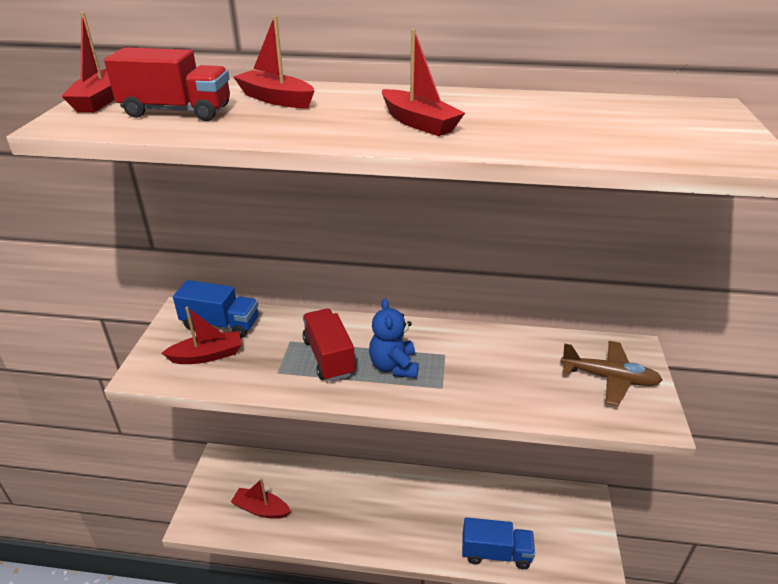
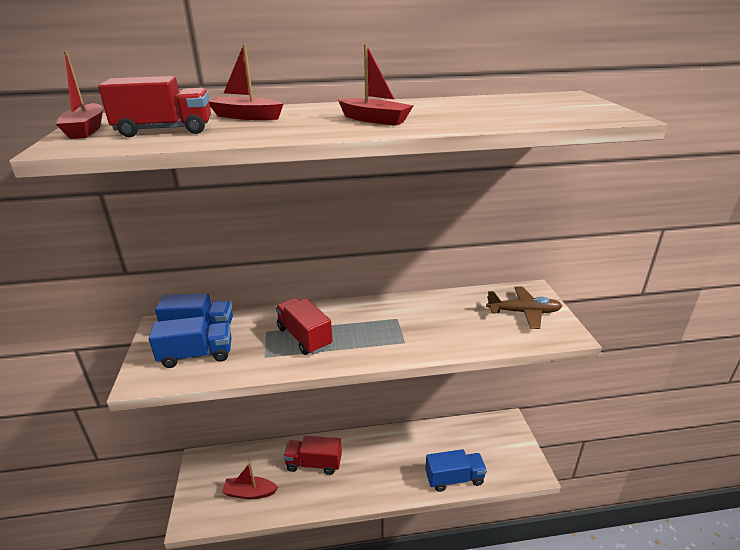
camera: 15 degrees left, 5 degrees down
(207, 355) = (196, 355): red boat -> blue truck
(338, 493) = (314, 463): none -> red truck
(394, 366) = (360, 334): blue teddy bear -> none

